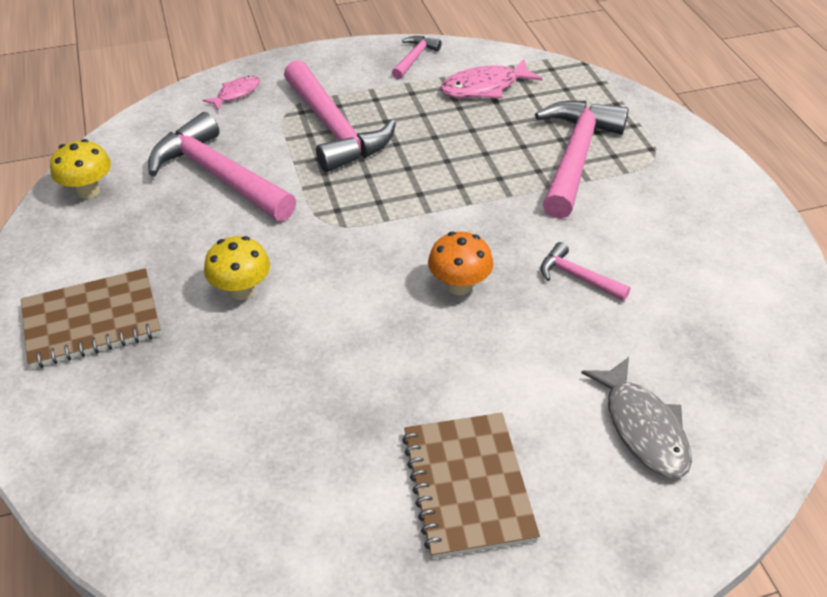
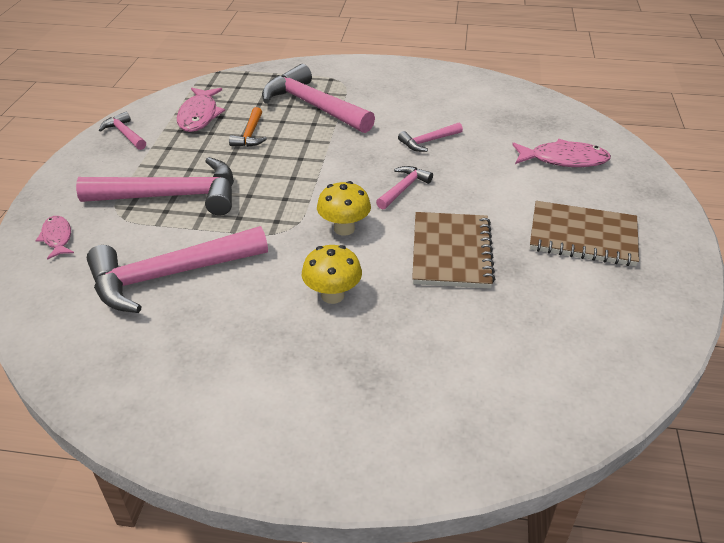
camera: 65 degrees left, 5 degrees down
(88, 191) = (104, 371): yellow mushroom -> yellow mushroom (344, 228)
(92, 321) = (304, 401): brown notebook -> brown notebook (451, 252)
(459, 285) = (403, 188): orange mushroom -> pink hammer
(477, 134) = (250, 135): none -> orange hammer
(643, 427) = (564, 160): grey fish -> pink fish

